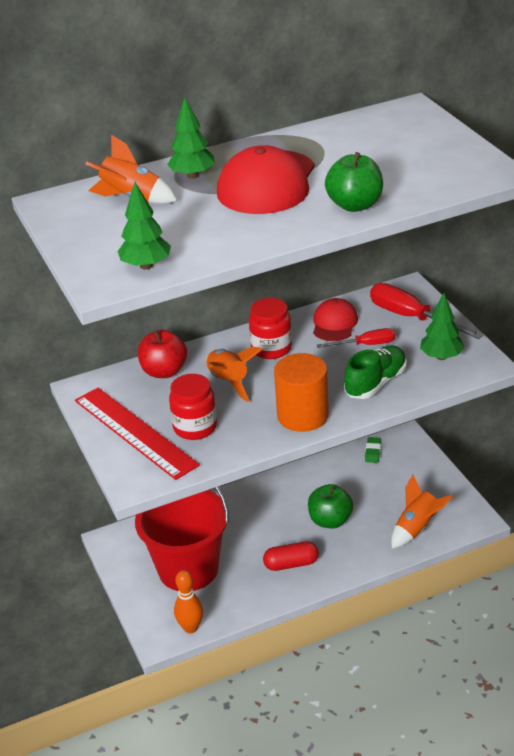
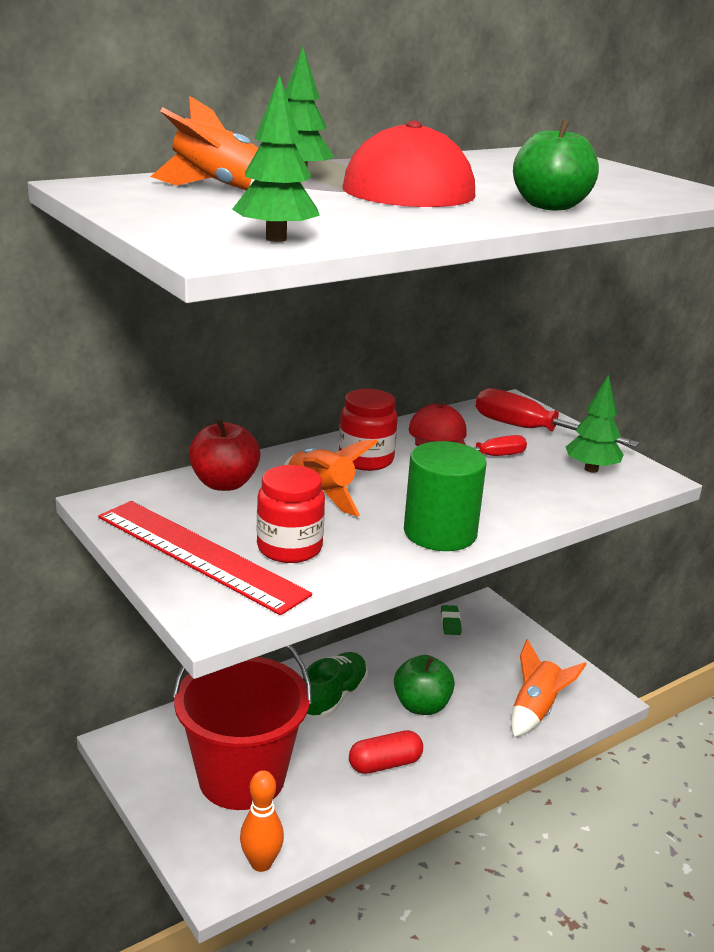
camera: 15 degrees left, 10 degrees down
(303, 415) = (440, 533): orange cylinder -> green cylinder
(375, 383) = (522, 496): green shoe -> green shoe (333, 697)

